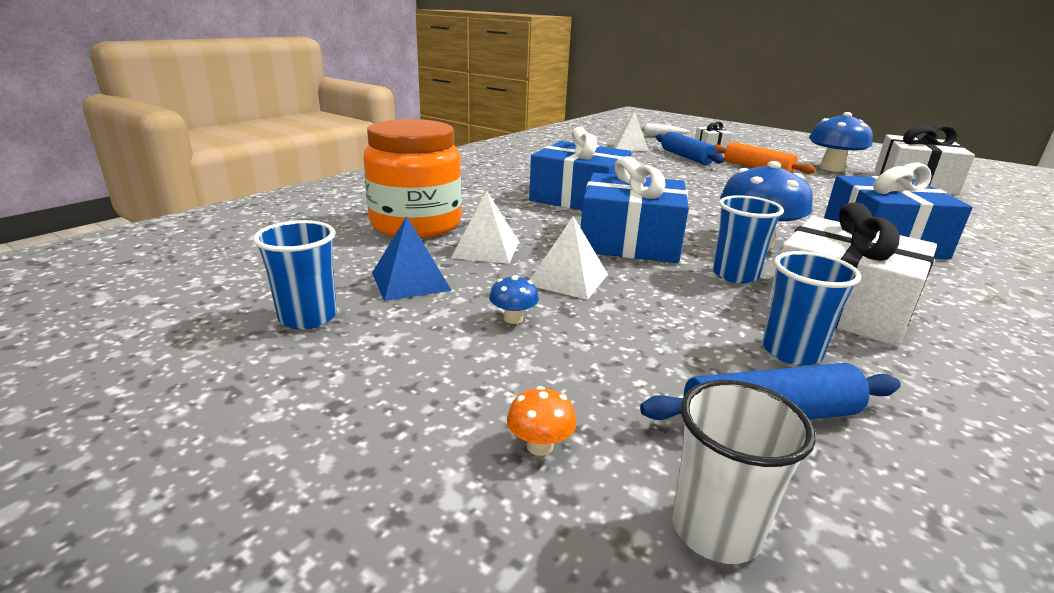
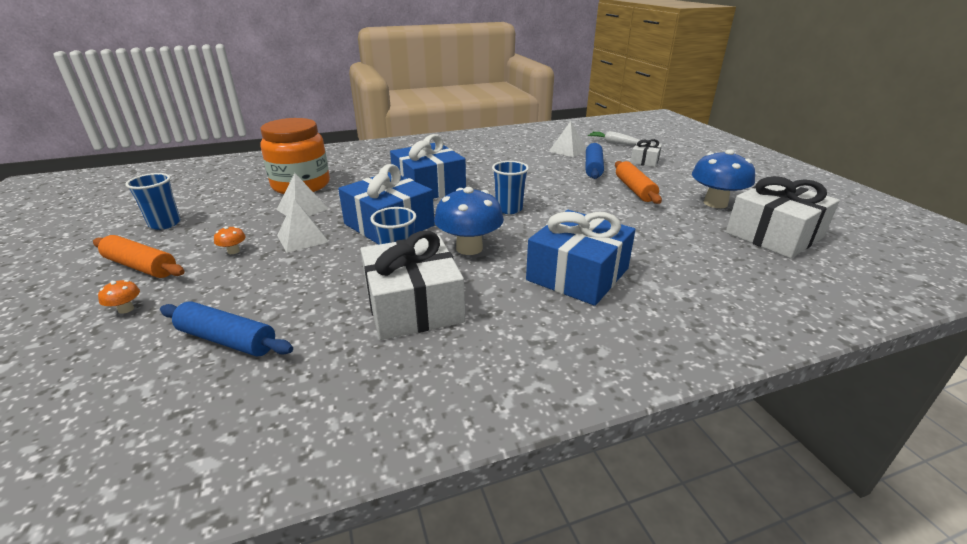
camera: 35 degrees right, 5 degrees up
(410, 281) = (234, 218): blue pyramid -> none
(414, 383) = (141, 266): none -> orange rolling pin
(513, 318) = (233, 251): blue mushroom -> orange mushroom
(716, 529) = (108, 367): white cup -> none
(791, 352) = (316, 317): blue cup -> blue cup (509, 209)

